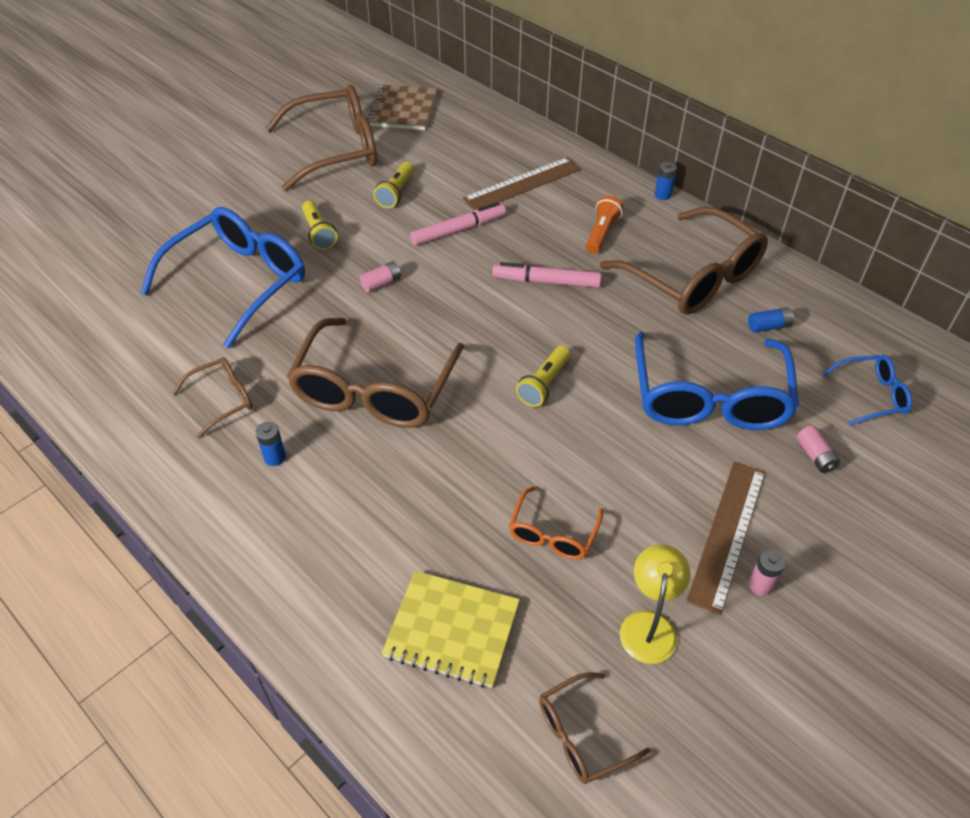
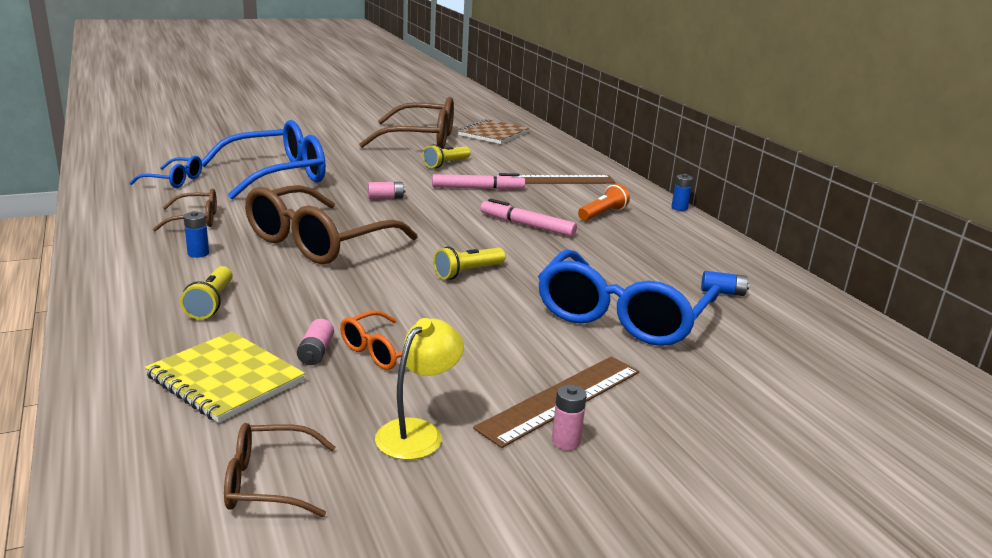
camera: 20 degrees right, 25 degrees down
(319, 233) = (364, 168): yellow flashlight -> yellow flashlight (211, 303)
(693, 277) = (669, 252): brown glasses -> none
(815, 456) = (705, 377): pink battery -> pink battery (316, 352)
(871, 395) = (804, 356): blue glasses -> blue glasses (174, 181)

